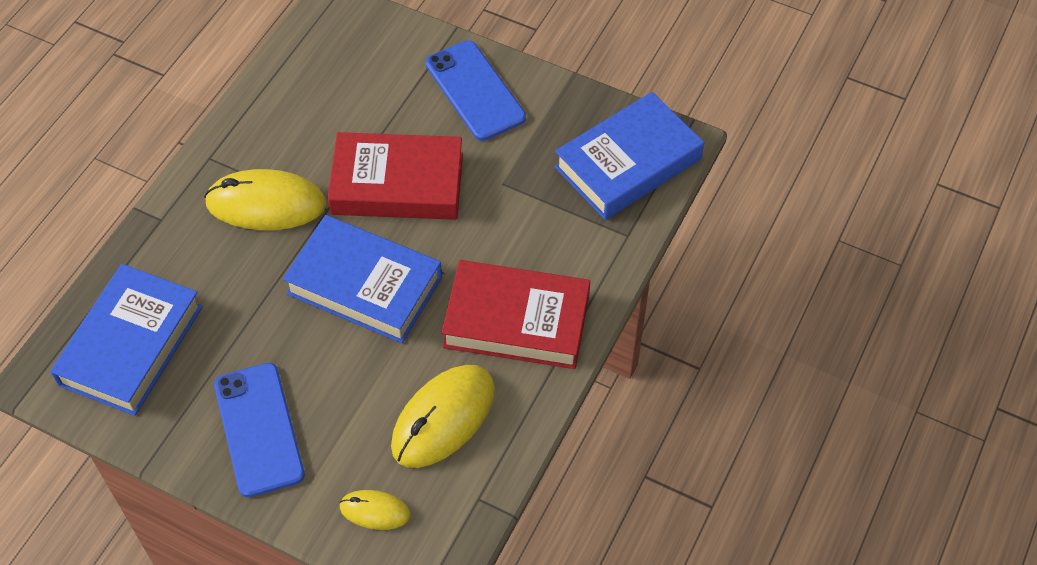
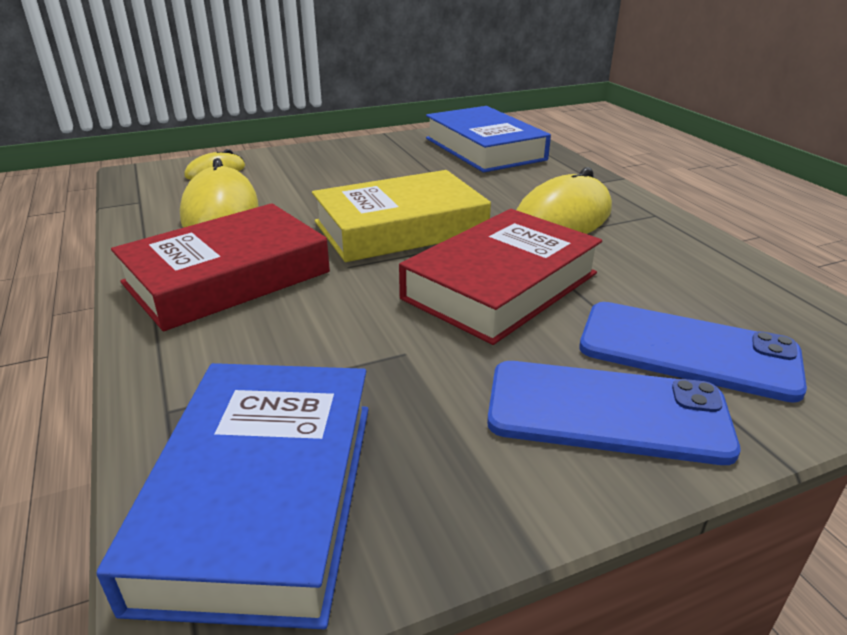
camera: 130 degrees right, 25 degrees down
(259, 429) = (347, 161): blue phone -> blue phone (687, 351)
(365, 285) = (400, 228): blue book -> yellow book

